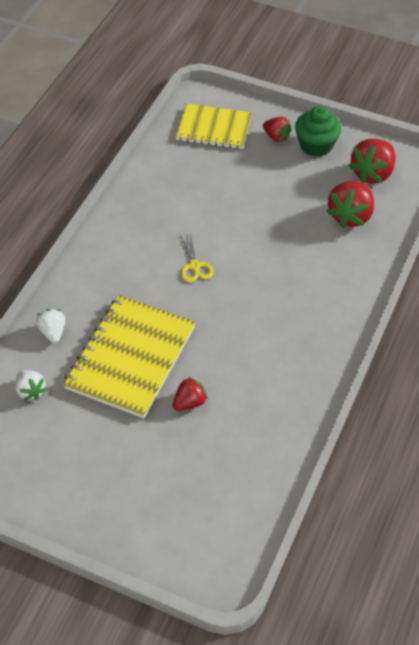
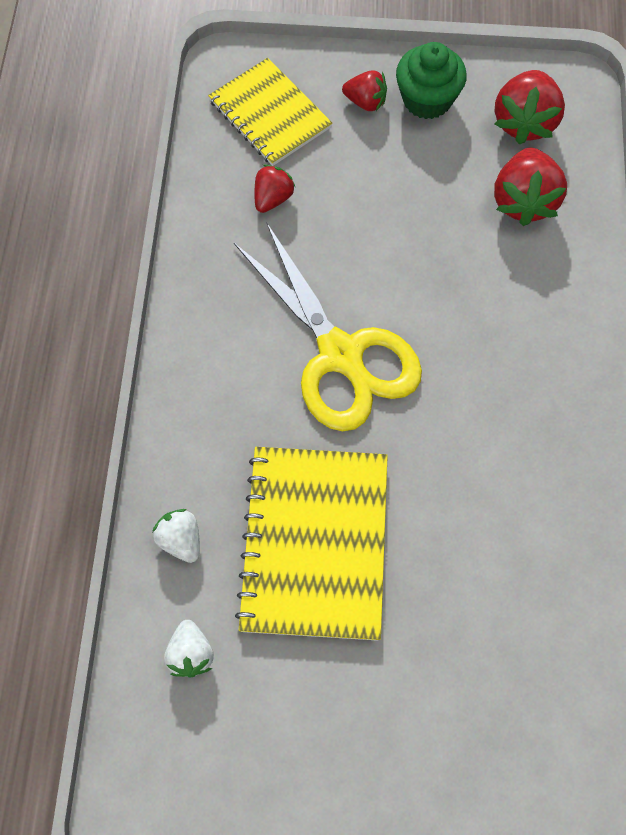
camera: 20 degrees left, 15 degrees up
(30, 391) = (191, 654): white strawberry -> white strawberry turned 45 degrees clockwise
(189, 402) = (431, 588): red strawberry -> red strawberry (273, 198)
(195, 266) = (342, 356): yellow scissors -> yellow scissors, size x2.45
(213, 128) = (269, 114): yellow notebook -> yellow notebook turned 60 degrees clockwise

